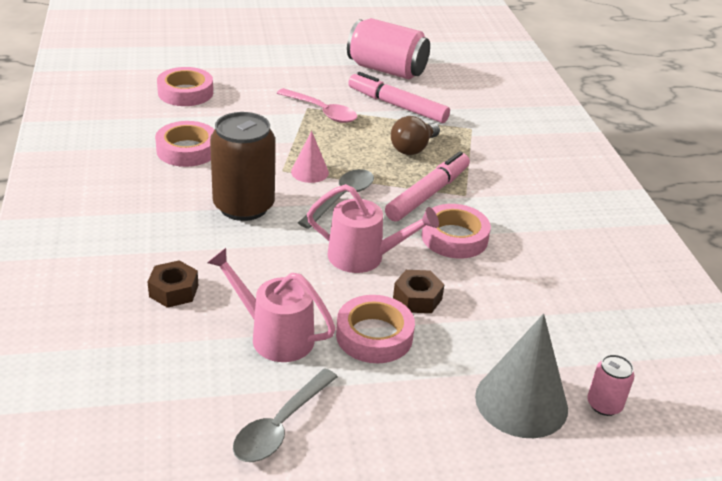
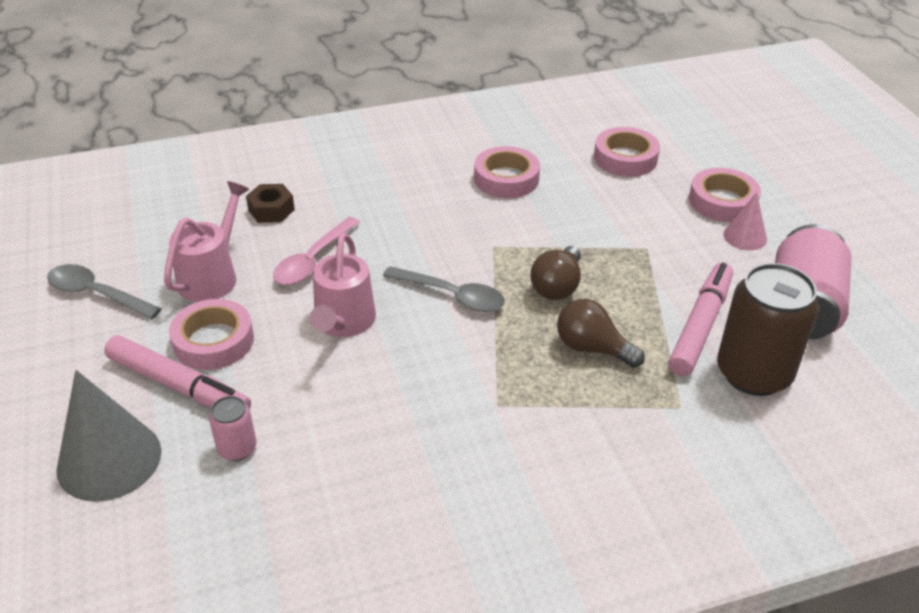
camera: 85 degrees right, 5 degrees up
(244, 206) = (414, 230): brown can -> brown can (753, 373)
(309, 172) = (498, 266): pink cone -> pink cone (745, 236)
(321, 111) = (643, 260): pink spoon -> pink spoon (313, 260)
(342, 150) = (557, 286): none -> brown light bulb
(417, 298) = (276, 369): brown nut -> none
(428, 194) = (486, 368): pink marker -> pink marker (178, 386)
(454, 237) = (397, 396): pink tape -> pink tape (722, 201)
(604, 405) = (97, 537): pink can -> pink can (237, 448)

